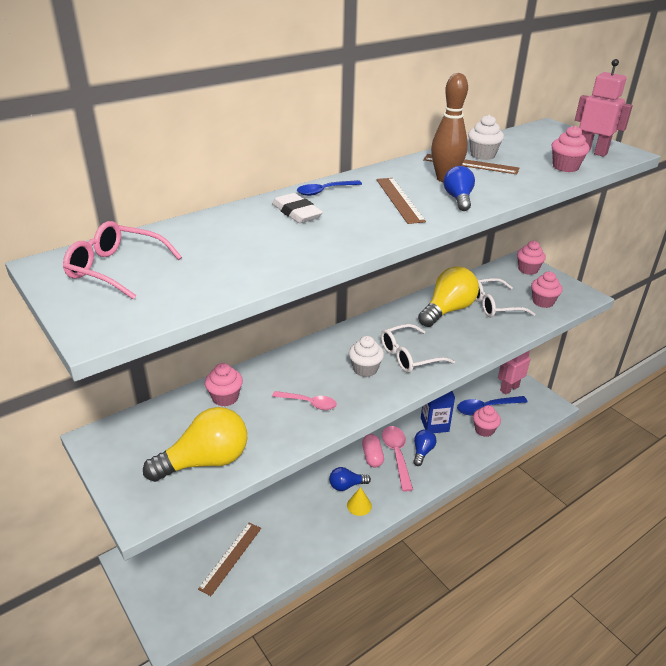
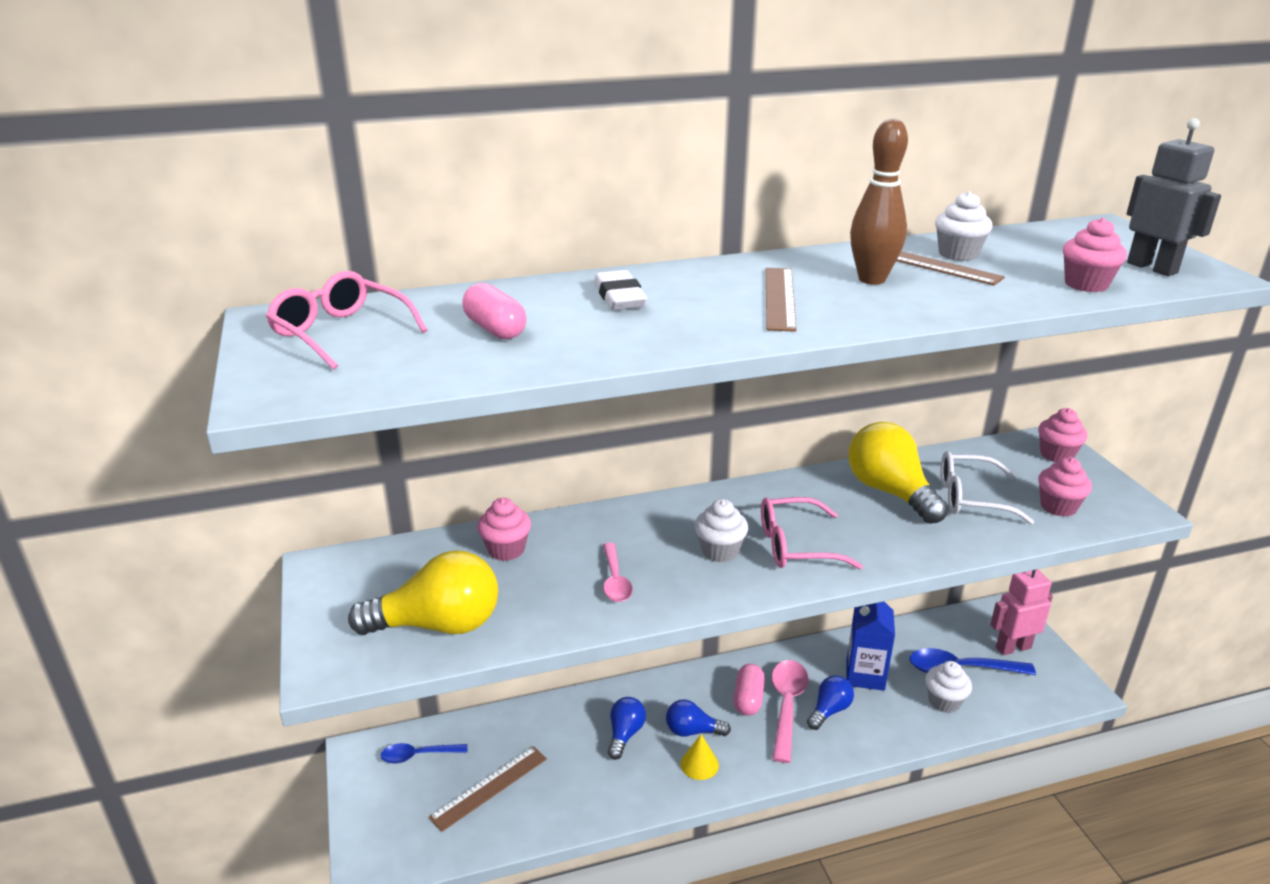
camera: 20 degrees right, 5 degrees down
(229, 249) = (495, 329): none -> pink capsule
(309, 403) = (615, 580): pink spoon -> pink spoon turned 45 degrees clockwise
(324, 191) = (679, 275): blue spoon -> blue spoon (418, 755)
(409, 356) = (796, 545): white glasses -> pink glasses
(447, 310) = (890, 492): yellow light bulb -> yellow light bulb turned 90 degrees counterclockwise
(458, 199) = (871, 308): blue light bulb -> blue light bulb (625, 734)
(484, 430) = (944, 701): pink cupcake -> white cupcake
(592, 152) = (1152, 268): pink robot -> grey robot

